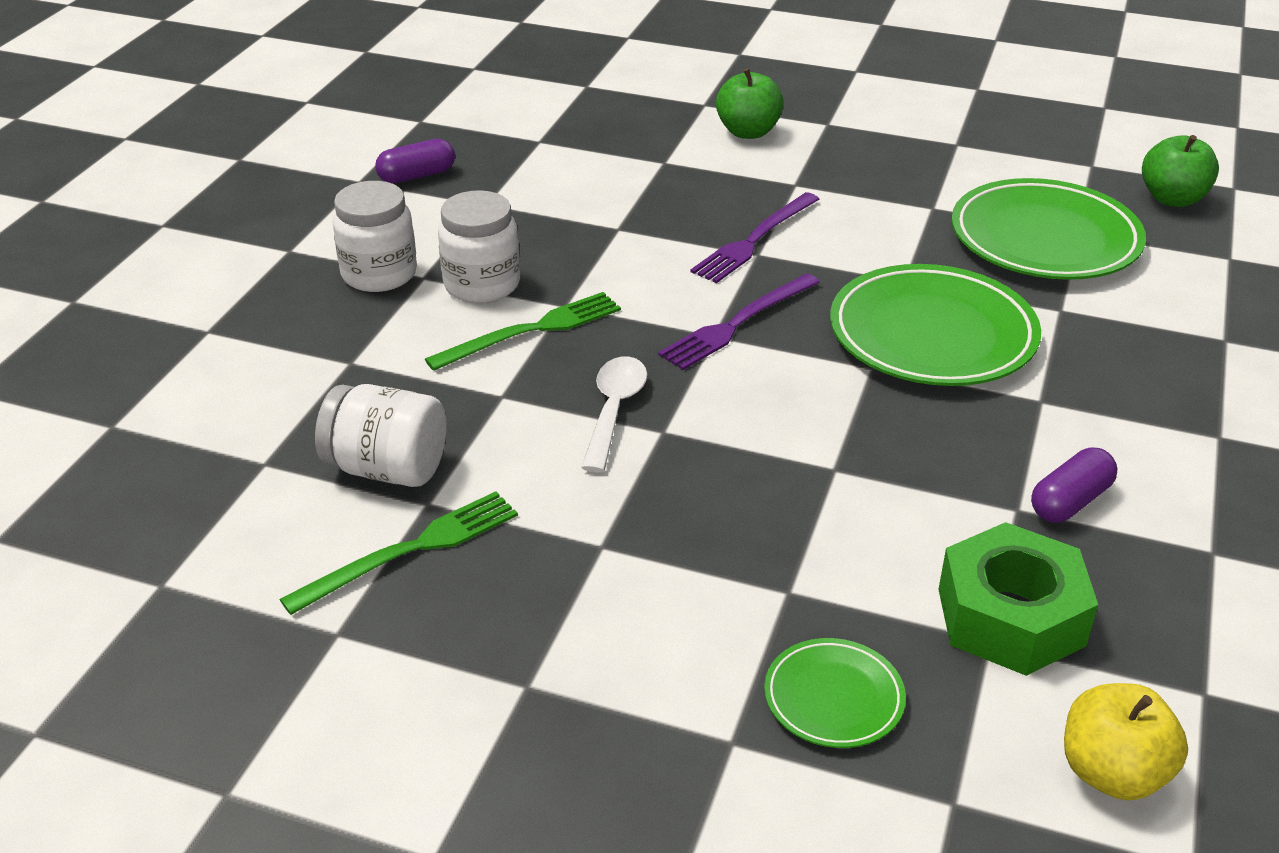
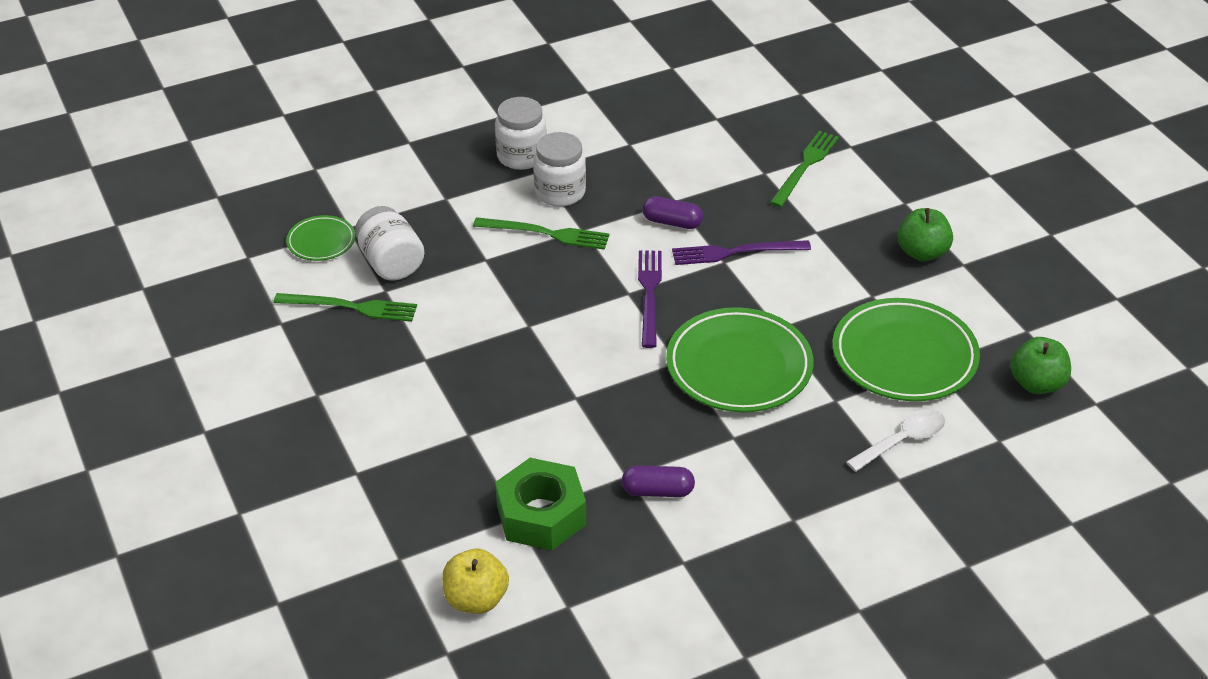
camera: 45 degrees right, 5 degrees up
(417, 176) = (619, 105): purple capsule -> purple capsule (672, 222)
(614, 410) = (522, 300): white spoon -> white spoon (902, 441)
(693, 139) = (805, 167): none -> green fork
(737, 324) = (649, 294): purple fork -> purple fork turned 90 degrees clockwise
(748, 132) = (845, 181): green apple -> green apple (922, 253)
(833, 698) = (418, 487): green plate -> green plate (321, 241)

